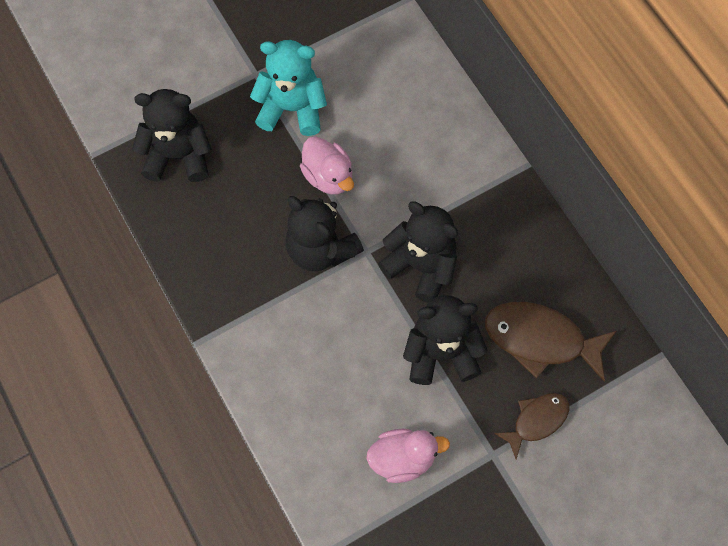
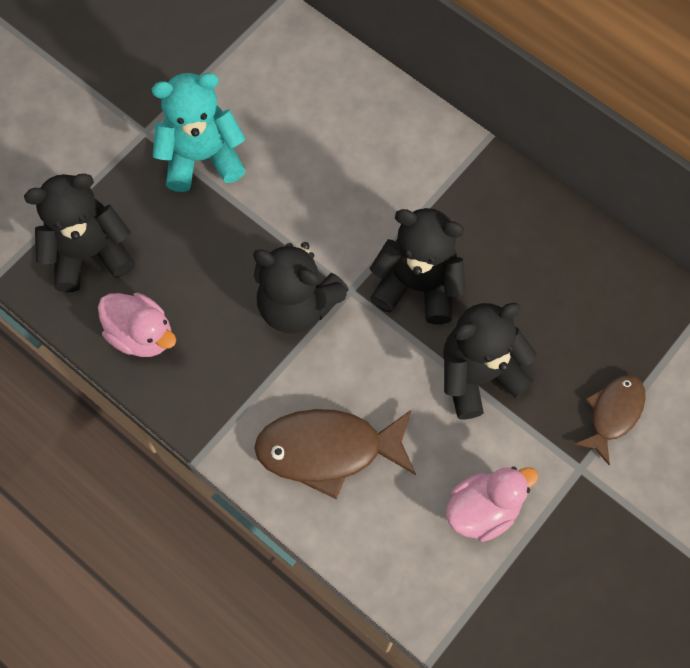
camera: 20 degrees left, 0 degrees up
(328, 176) = (273, 220): pink duck -> pink duck (141, 334)
(540, 339) = (581, 322): brown fish -> brown fish (328, 450)

